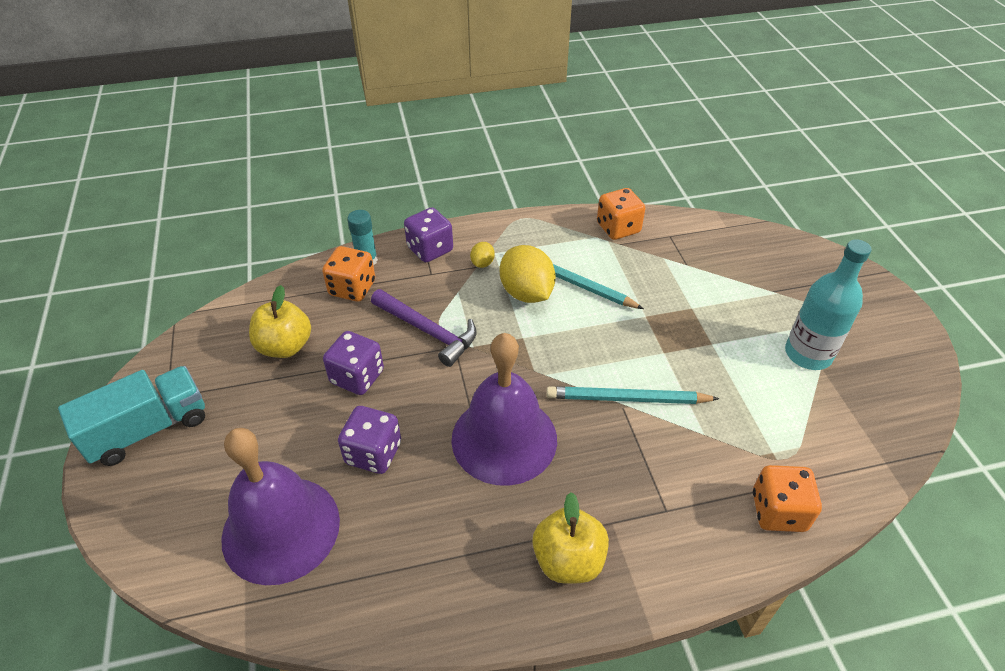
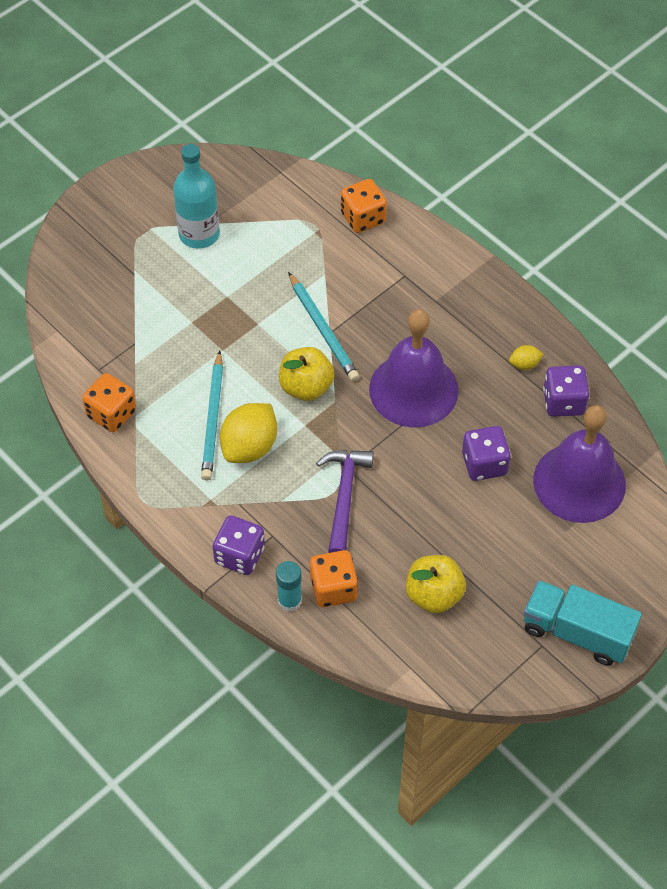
camera: 120 degrees left, 10 degrees up
(357, 377) = (426, 519): purple dice -> purple dice (563, 402)
(482, 263) = (232, 500): yellow lemon -> yellow lemon (524, 364)
(568, 560) = (479, 312): yellow apple -> yellow apple (306, 387)

